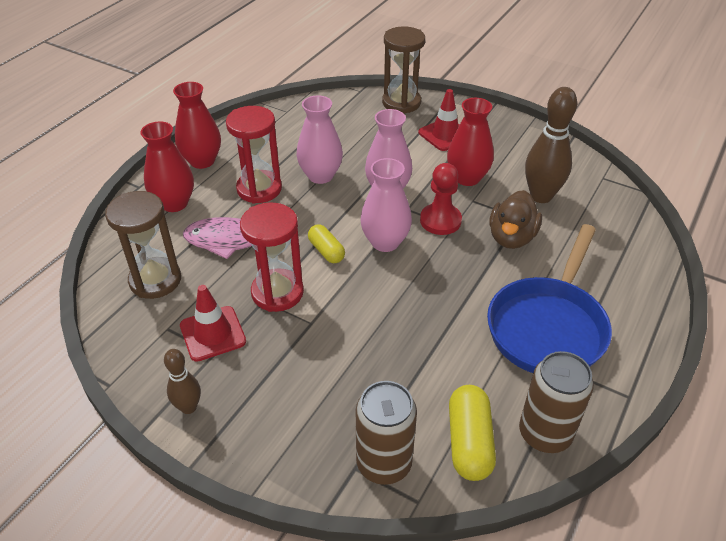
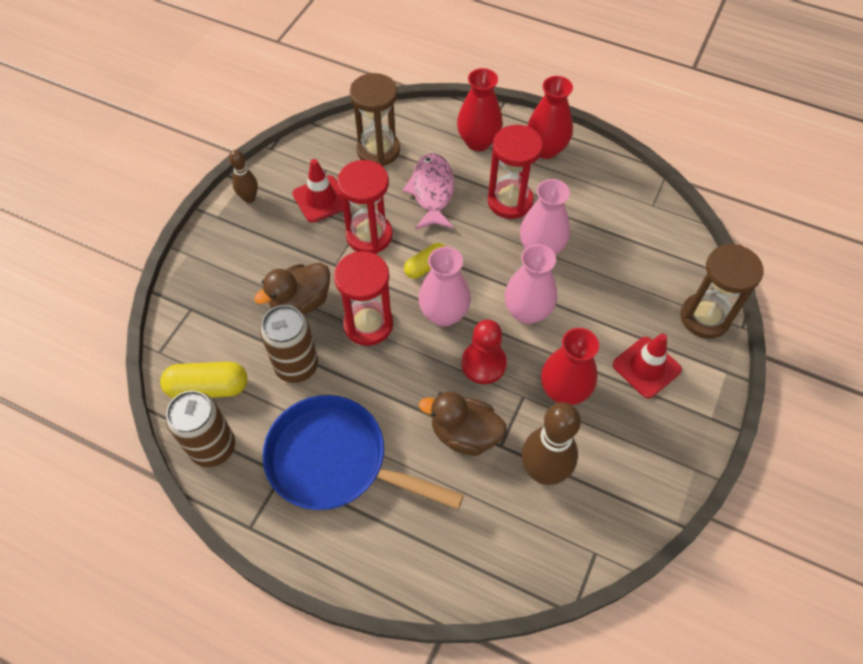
camera: 85 degrees right, 15 degrees up
(358, 353) = (301, 302): none -> brown duck
(384, 463) = (193, 327): brown can -> brown can (296, 366)
(392, 297) = (368, 324): none -> red hourglass

